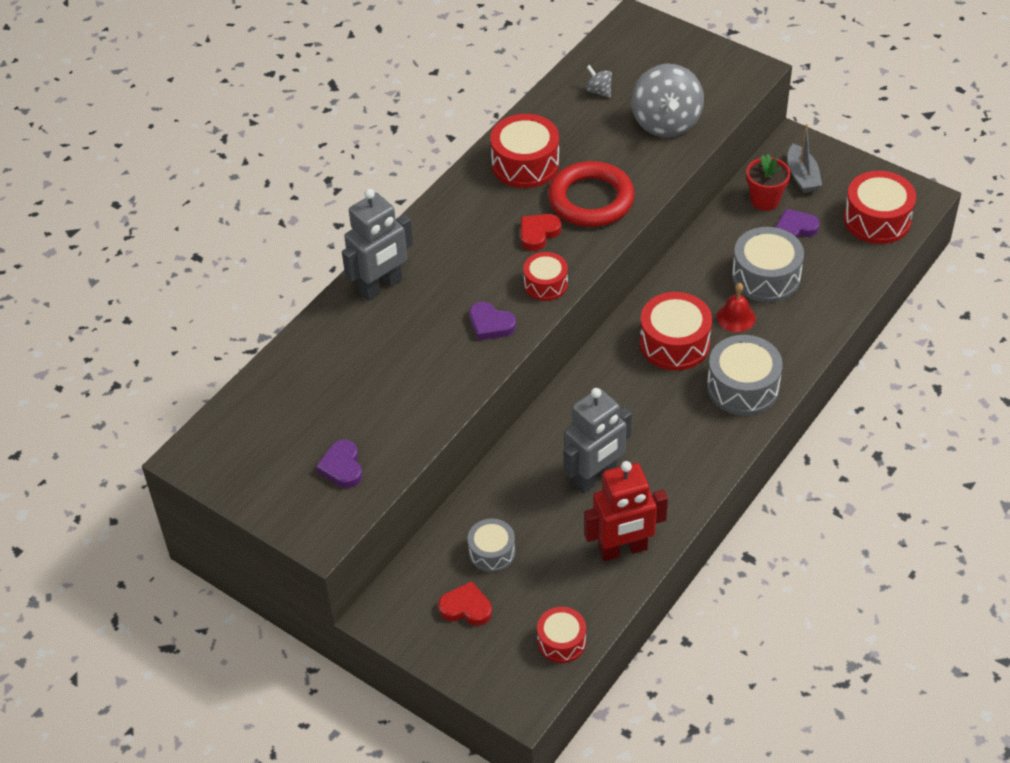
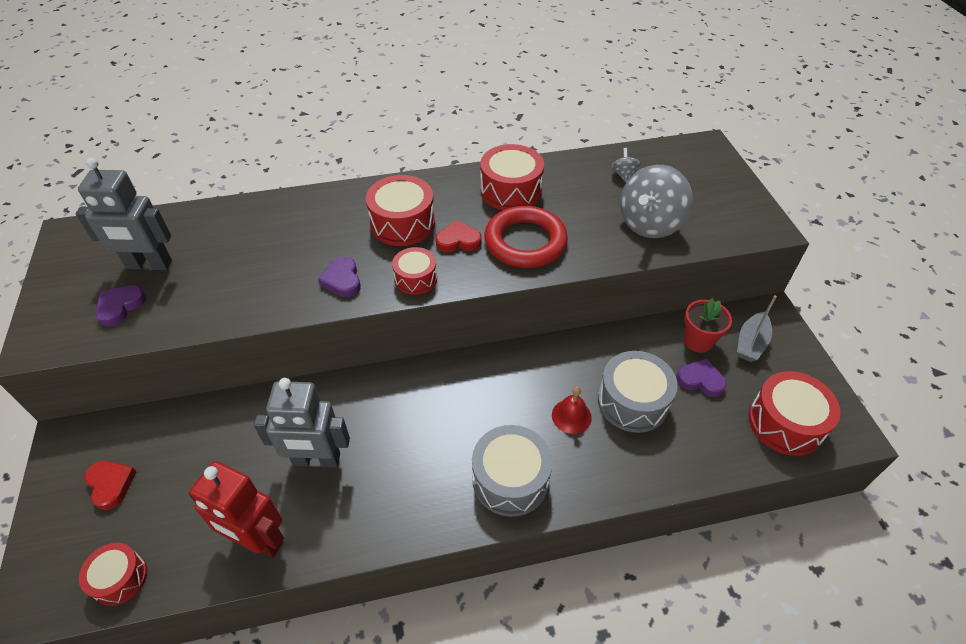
camera: 40 degrees right, 0 degrees up
(381, 287) = (316, 208): grey robot -> grey robot (149, 265)
(492, 552) = (182, 456): grey drum -> none
(674, 343) = (500, 400): red drum -> red drum (403, 223)

